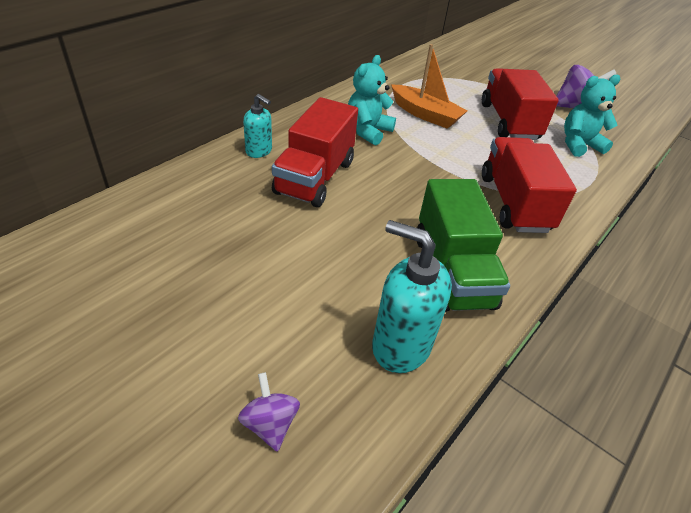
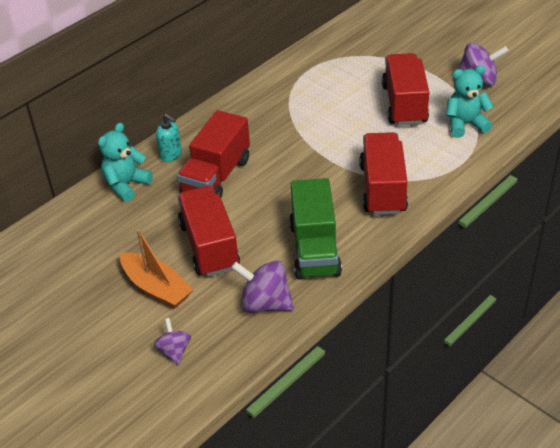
camera: 10 degrees right, 0 degrees up
(313, 260) = (209, 246): none -> red truck
(368, 131) = (267, 127): turquoise teddy bear -> turquoise teddy bear (126, 185)
(400, 346) = (265, 303): turquoise soap dispenser -> purple spinning top
(425, 114) = (324, 103): orange boat -> orange boat (156, 288)

